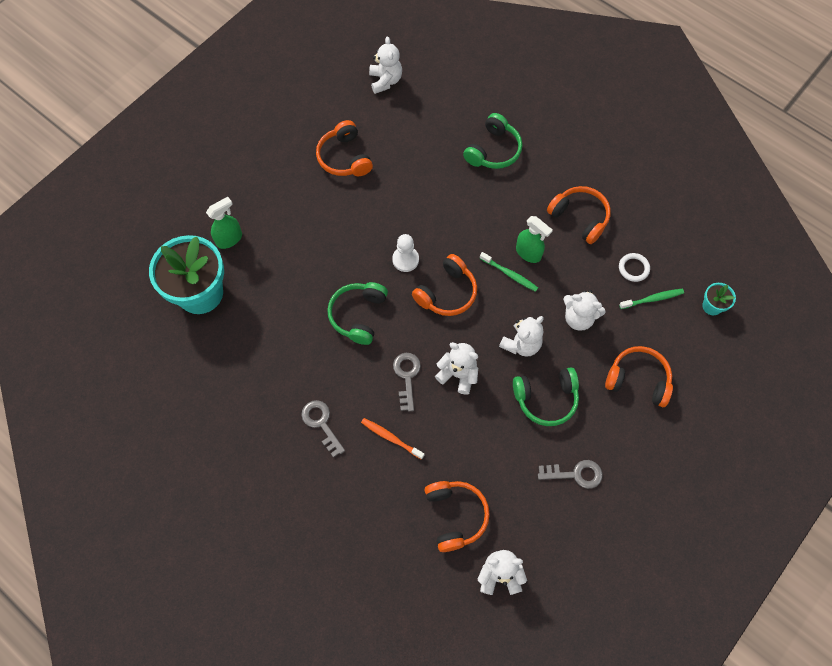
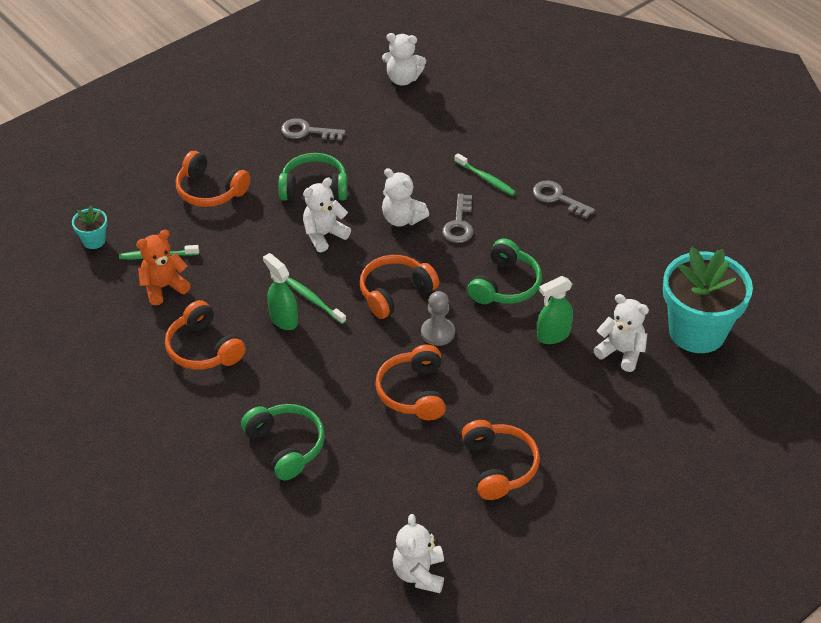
camera: 170 degrees left, 20 degrees down
(229, 239) = (662, 386): green spray bottle -> green spray bottle (553, 335)
(321, 424) = (558, 198): grey key -> grey key turned 150 degrees clockwise
(391, 438) = (486, 179): orange toothbrush -> green toothbrush
(405, 259) = (437, 333): white pawn -> grey pawn
(455, 515) = (433, 119): orange headphones -> orange headphones (413, 392)
(493, 150) = (286, 446): green headphones -> green headphones turned 105 degrees clockwise
(578, 318) = (250, 250): white teddy bear -> white teddy bear (621, 352)
(633, 268) = (163, 287): white ring -> orange teddy bear

